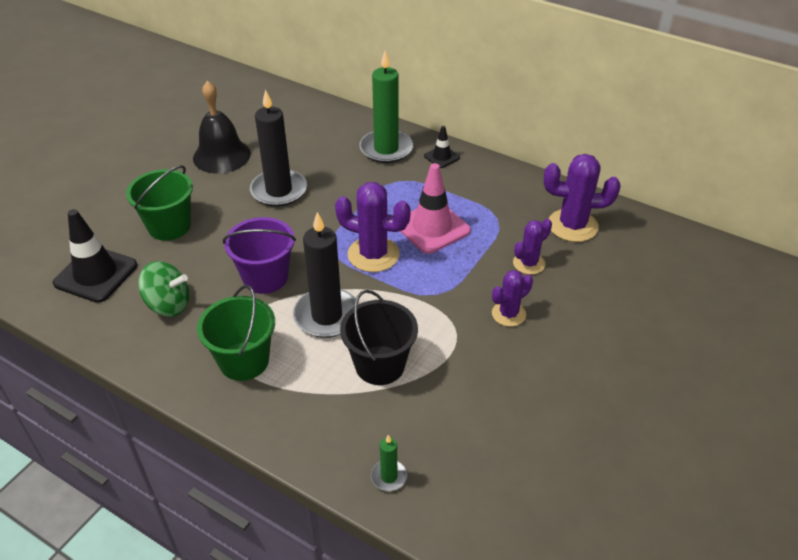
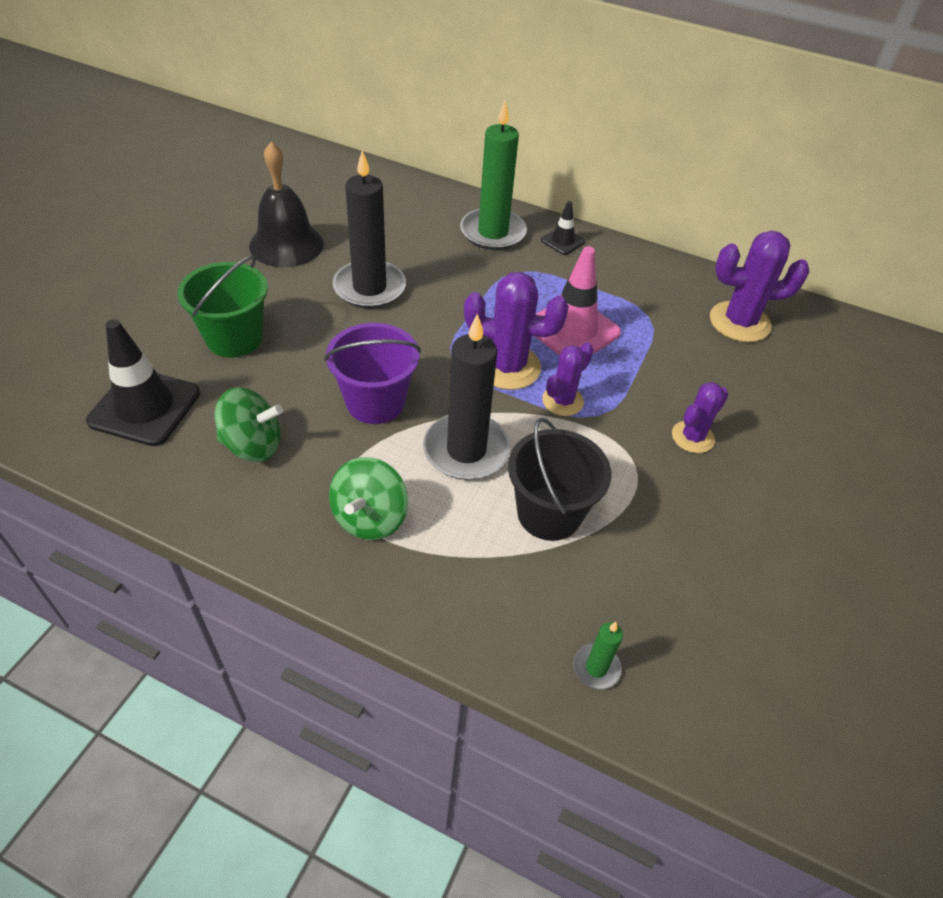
camera: 10 degrees left, 5 degrees up
(244, 361) = (370, 517): green bucket -> green spinning top
(529, 263) = (700, 371): purple cactus -> purple cactus (562, 401)

